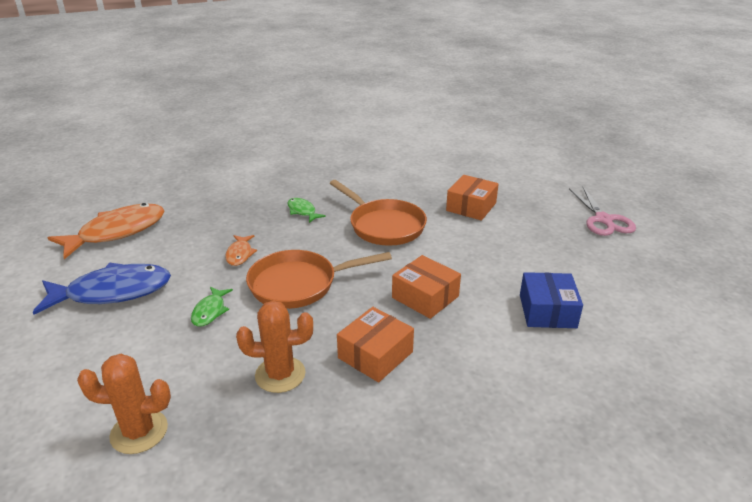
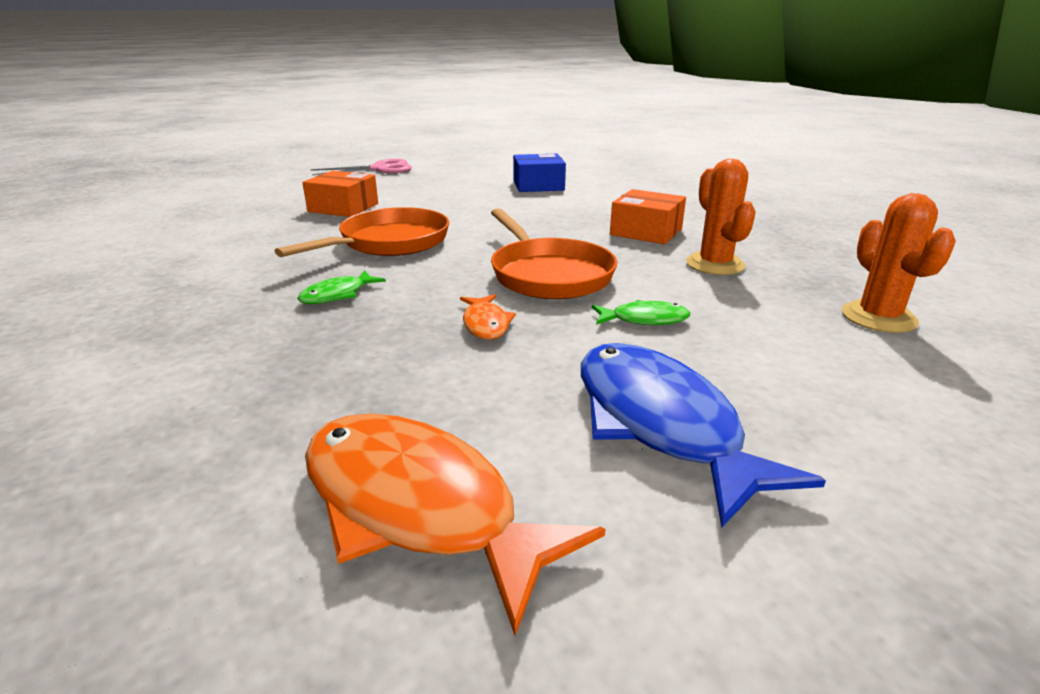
camera: 100 degrees left, 5 degrees down
(240, 254) = (485, 324): orange fish -> orange fish turned 90 degrees clockwise
(425, 297) = (540, 219): orange box -> none

